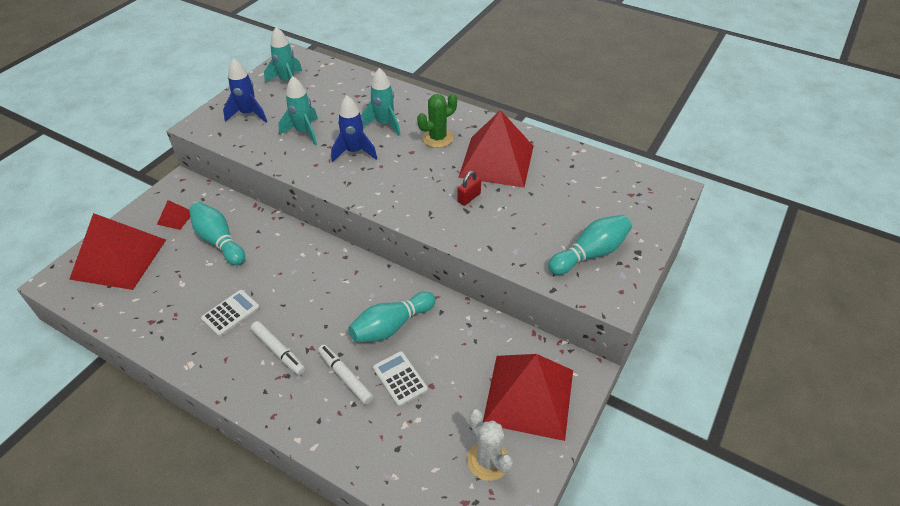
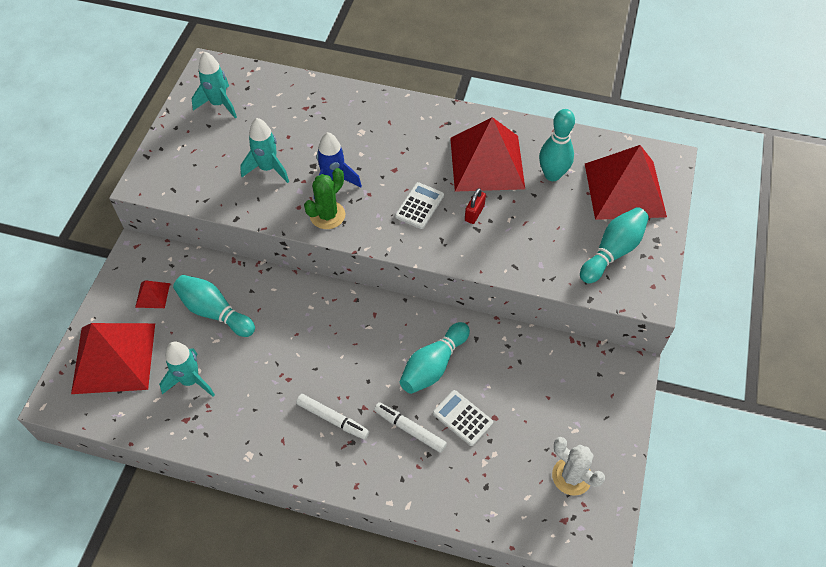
camera: 15 degrees left, 10 degrees up
(231, 313) = (265, 390): white calculator -> white calculator (419, 206)
(248, 114) = (194, 157): blue rocket -> none
(384, 124) = (351, 140): turquoise rocket -> turquoise rocket (190, 380)
(437, 138) = (415, 146): green cactus -> green cactus (327, 215)
(529, 396) = (588, 405): red pyramid -> red pyramid (624, 190)
(554, 181) = (552, 175): none -> turquoise bowling pin

